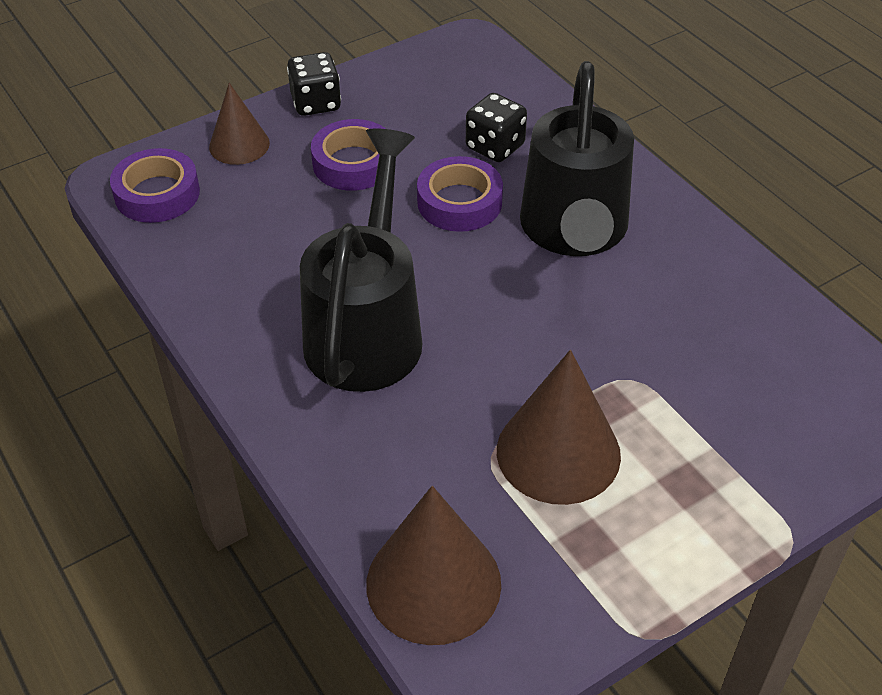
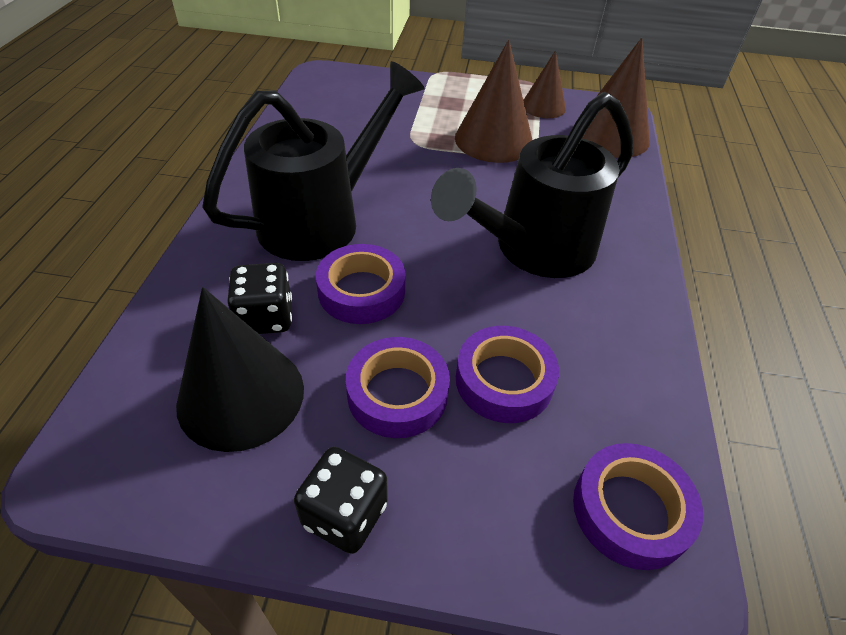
camera: 140 degrees left, 0 degrees up
(239, 145) = (487, 516): brown cone -> brown cone (543, 106)
(293, 212) = (504, 380): none -> purple tape
(442, 107) = (241, 395): none -> black cone

